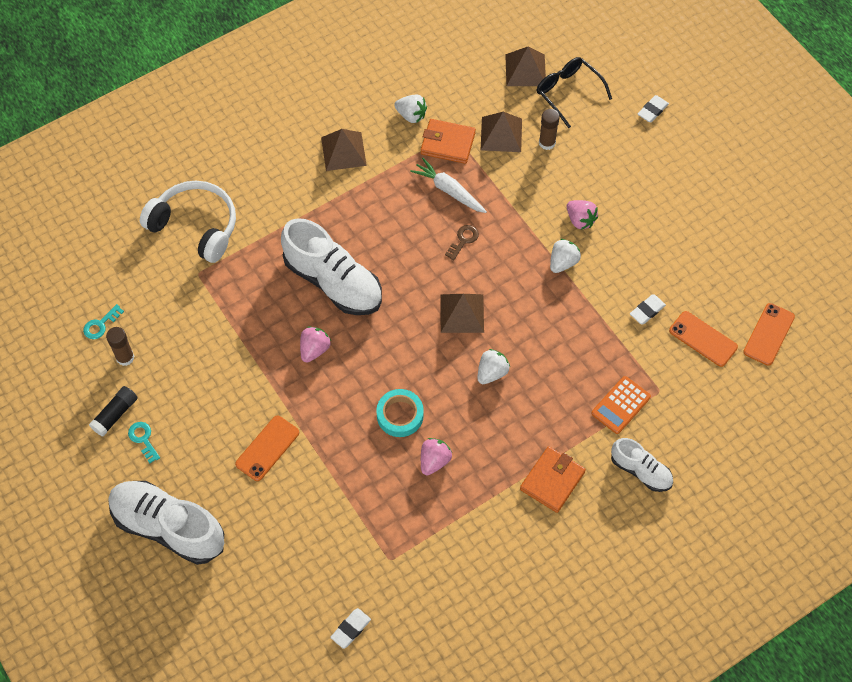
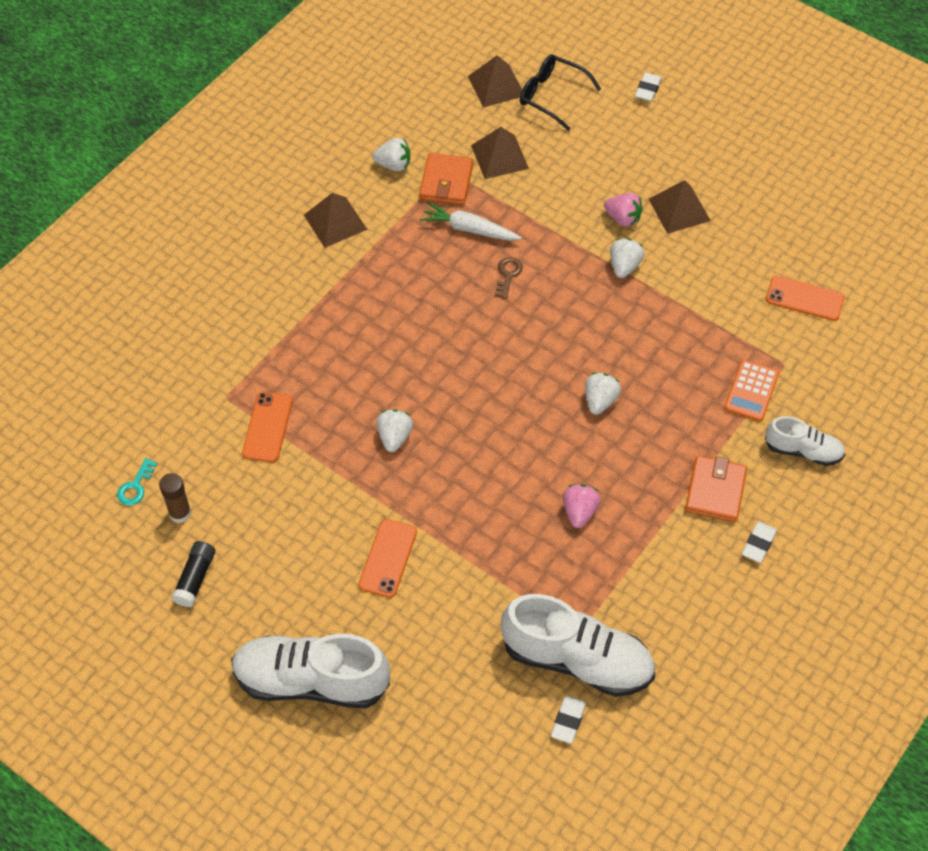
camera: 20 degrees left, 5 degrees down
(143, 439) = (240, 595): turquoise key -> none
(195, 226) = (201, 348): white headphones -> none
(314, 349) = (394, 437): pink strawberry -> white strawberry
(333, 282) = (384, 360): white shoe -> white shoe (577, 660)
(400, 415) = (520, 476): turquoise tape -> none
(447, 143) = (446, 182): orange wallet -> orange wallet turned 75 degrees counterclockwise
(462, 313) = (540, 350): brown pyramid -> brown pyramid (679, 209)
(547, 143) = (552, 152): brown glue stick -> none
(647, 311) = (734, 288): white eraser -> white eraser (758, 544)
(768, 334) = (868, 274): orange phone -> orange phone (267, 427)

